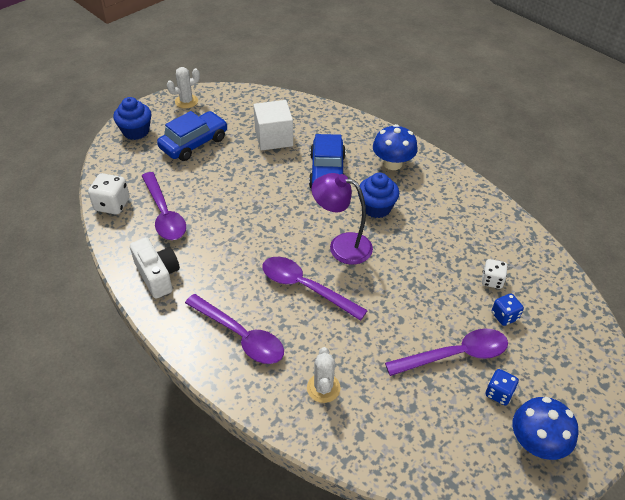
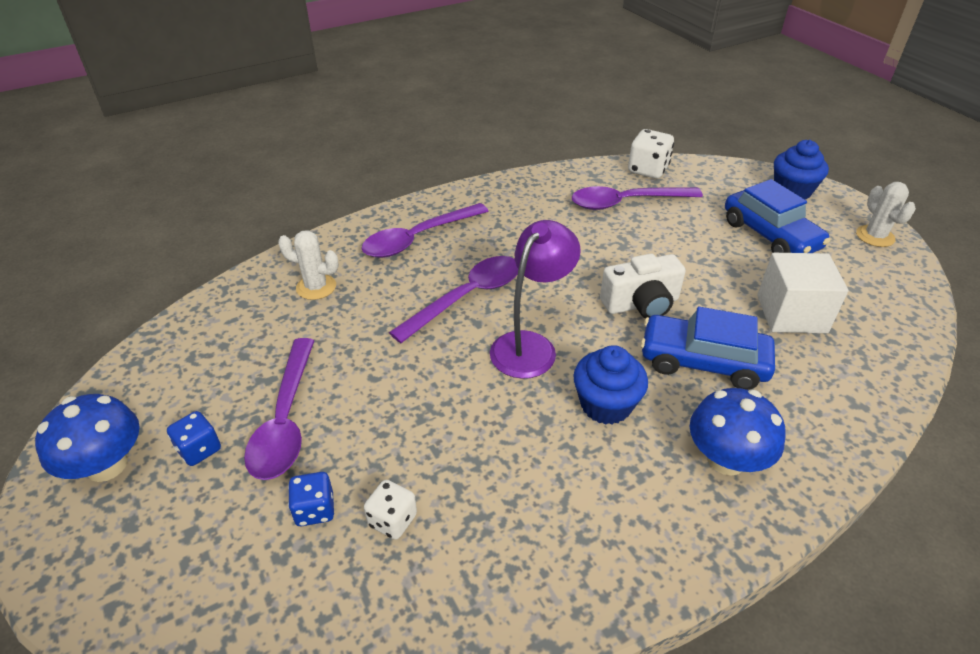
camera: 105 degrees right, 5 degrees down
(157, 275) = (527, 193): white camera -> white camera (641, 304)

